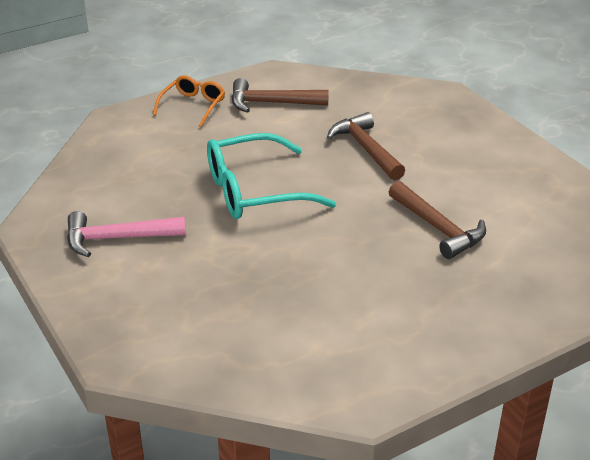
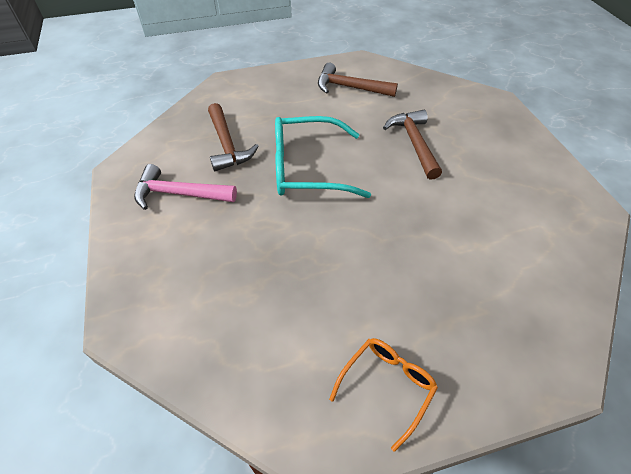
camera: 15 degrees right, 15 degrees up
(193, 106) = (288, 80): orange glasses -> orange glasses (387, 386)
(438, 228) = (457, 239): brown hammer -> brown hammer (227, 145)

